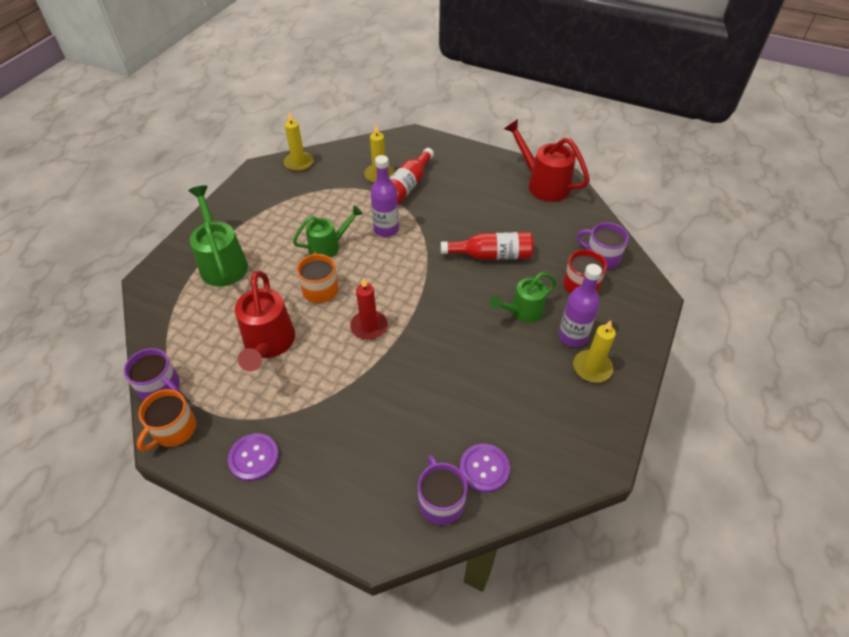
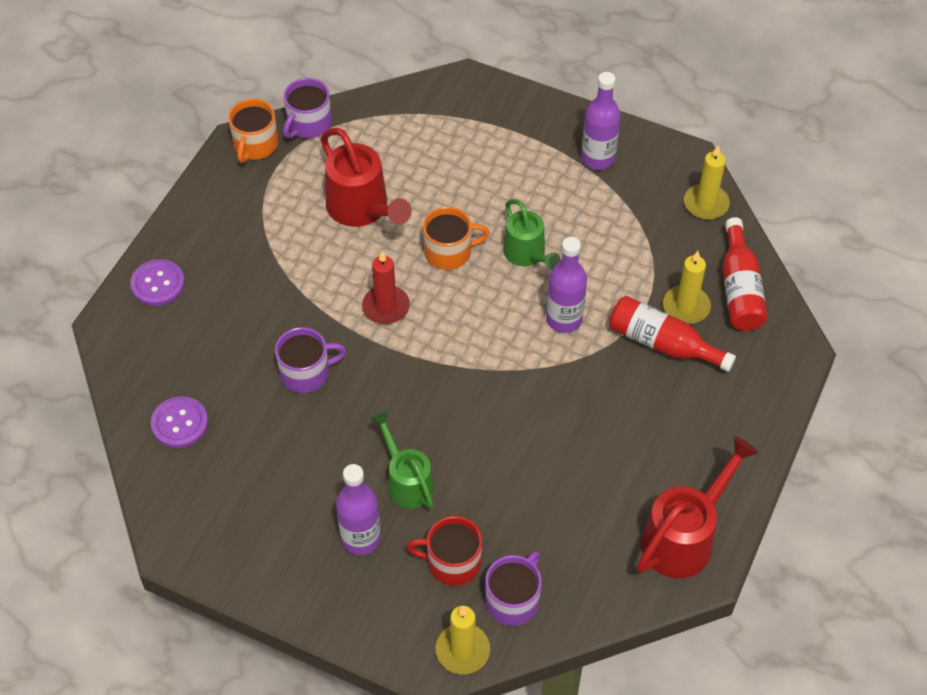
camera: 90 degrees right, 5 degrees up
(174, 429) = (255, 145): orange mug -> orange mug turned 105 degrees counterclockwise
(222, 263) = (495, 146): green watering can -> none
(248, 209) = (598, 158): none -> purple bottle
(254, 458) = (215, 216): purple button -> purple button (158, 284)
(268, 344) = (362, 209): red watering can -> red watering can turned 120 degrees counterclockwise
(441, 501) = (147, 381): purple mug -> purple mug (306, 373)
(491, 255) = (514, 450): red bottle -> red bottle (739, 289)
(592, 368) = (308, 555): yellow candle -> yellow candle (462, 650)

